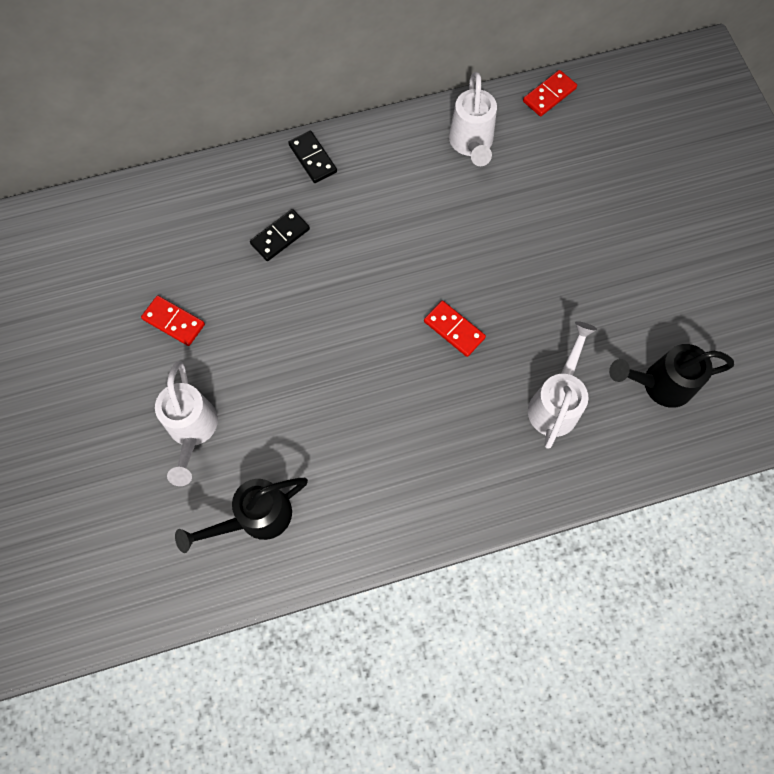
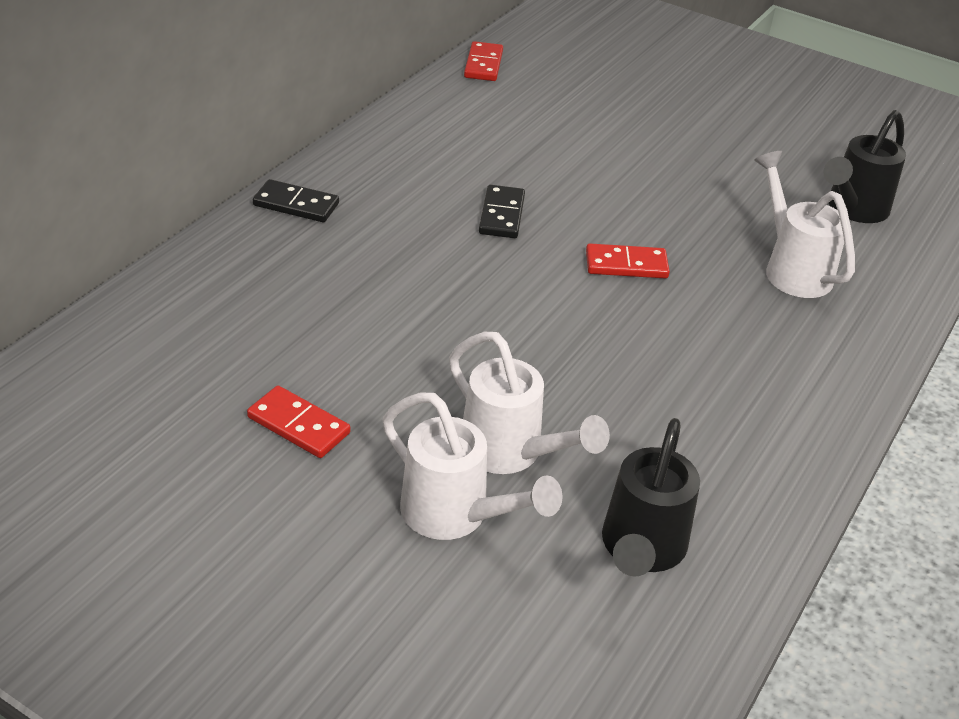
camera: 45 degrees left, 30 degrees down
(173, 322) = (298, 425): red domino -> red domino turned 45 degrees clockwise
(280, 236) = (339, 283): black domino -> black domino (501, 215)
(471, 145) = (455, 125): white watering can -> white watering can (511, 454)

